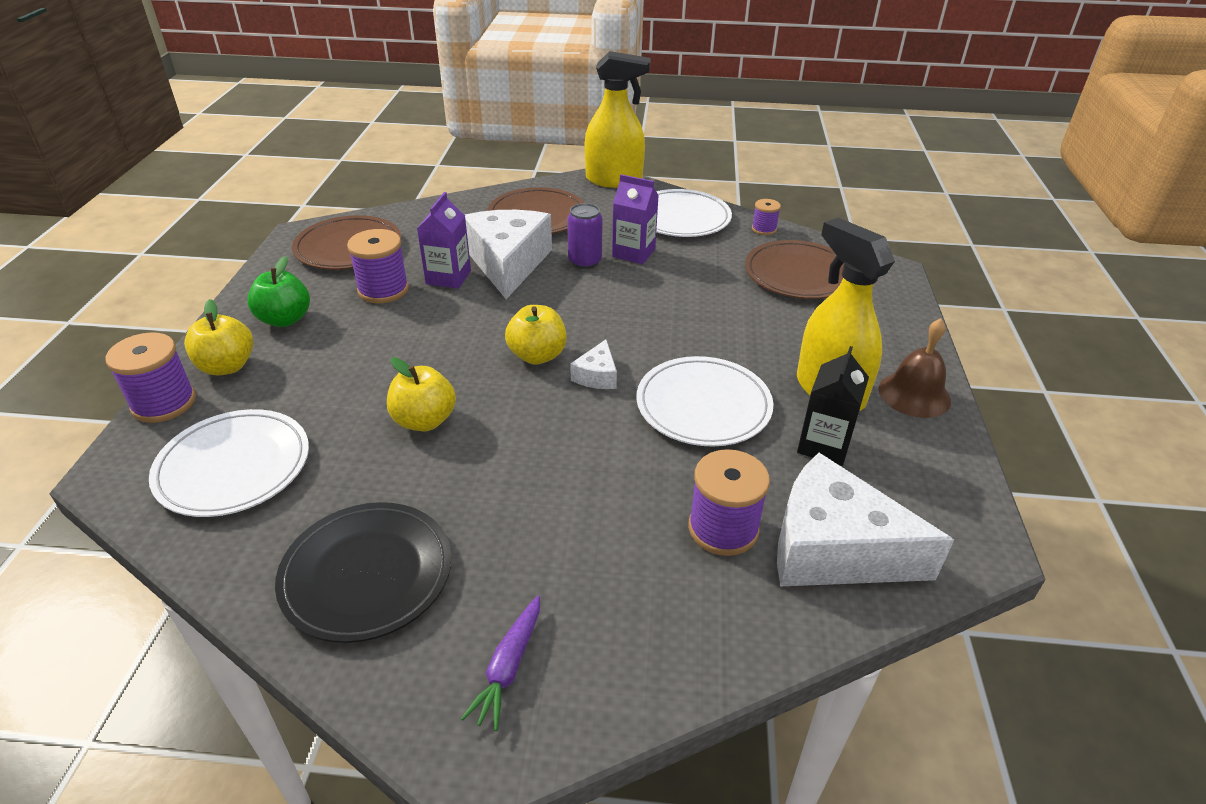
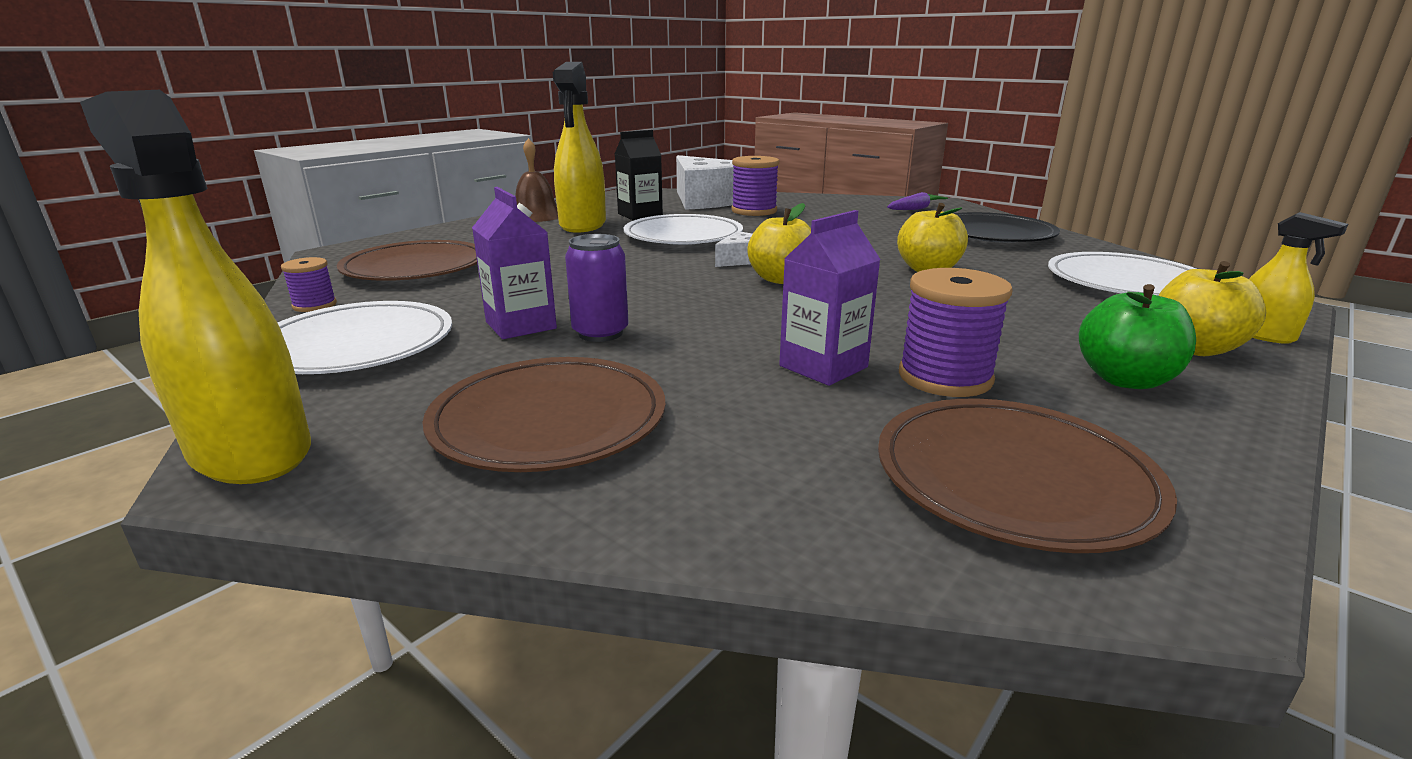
camera: 145 degrees left, 15 degrees down
(164, 403) = (1262, 335): purple spool -> yellow spray bottle
(508, 263) = (710, 359): white cheese -> none

